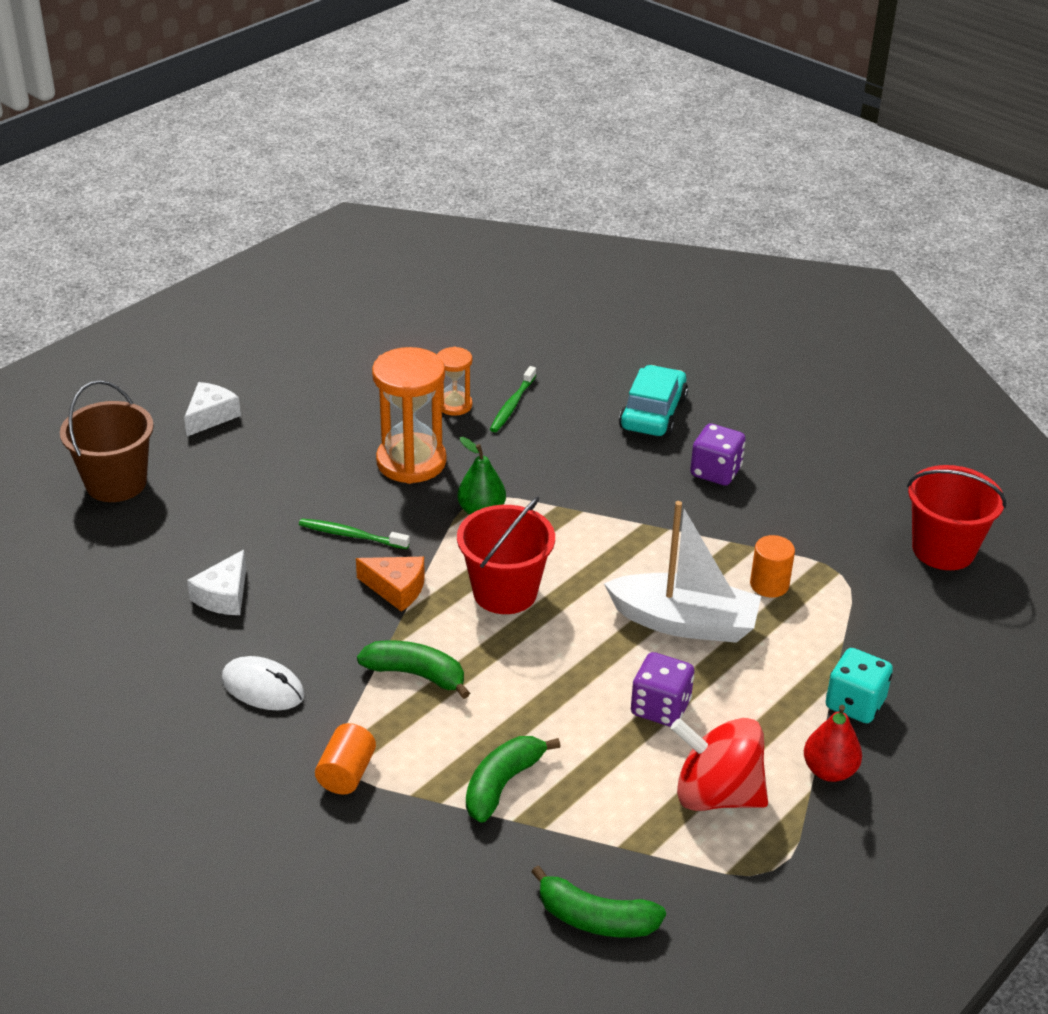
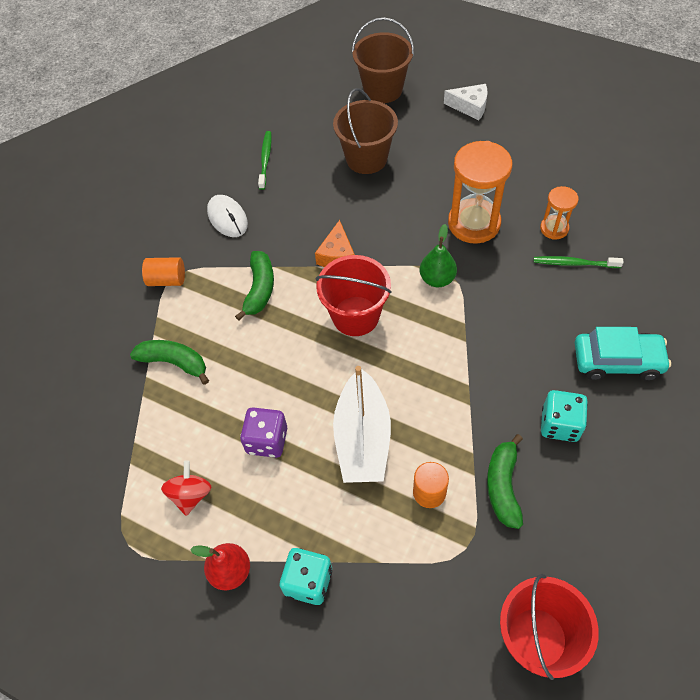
camera: 80 degrees right, 20 degrees up
(224, 596) = (300, 173): white cheese -> none
(240, 526) = (366, 158): none -> brown bucket
(263, 687) = (227, 218): white mouse -> white mouse turned 45 degrees counterclockwise
(351, 535) = (381, 215): green toothbrush -> green toothbrush (265, 159)
(595, 919) = (72, 442): green banana -> green banana (503, 486)
(715, 472) = (559, 424): purple dice -> turquoise dice
(716, 794) = (191, 495): red spinning top -> red spinning top, size x0.59

